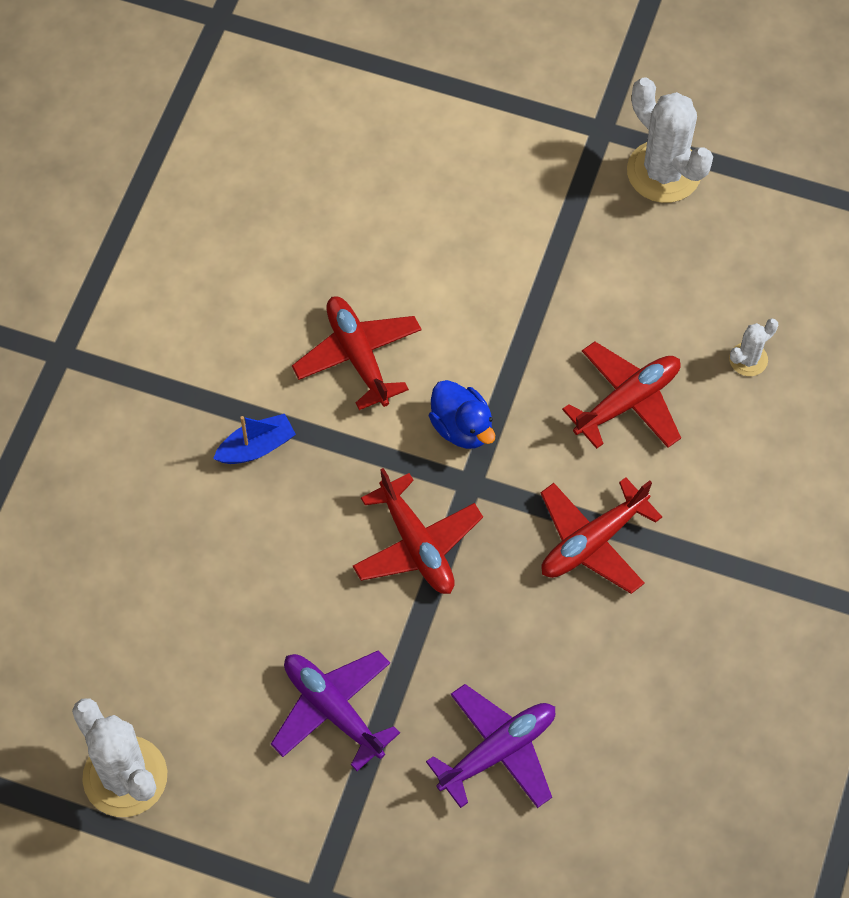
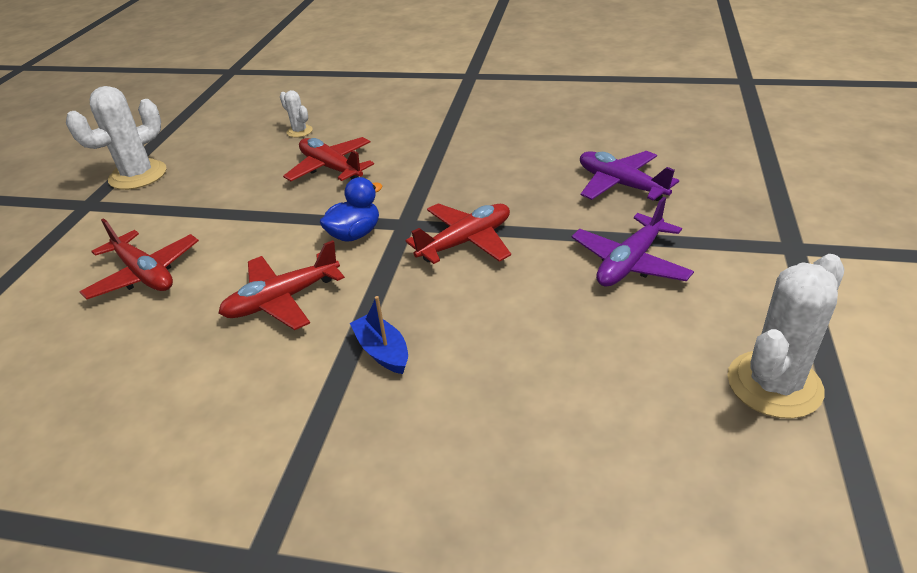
camera: 95 degrees left, 25 degrees down
(593, 541) = (444, 168): red plane -> red plane (144, 274)

